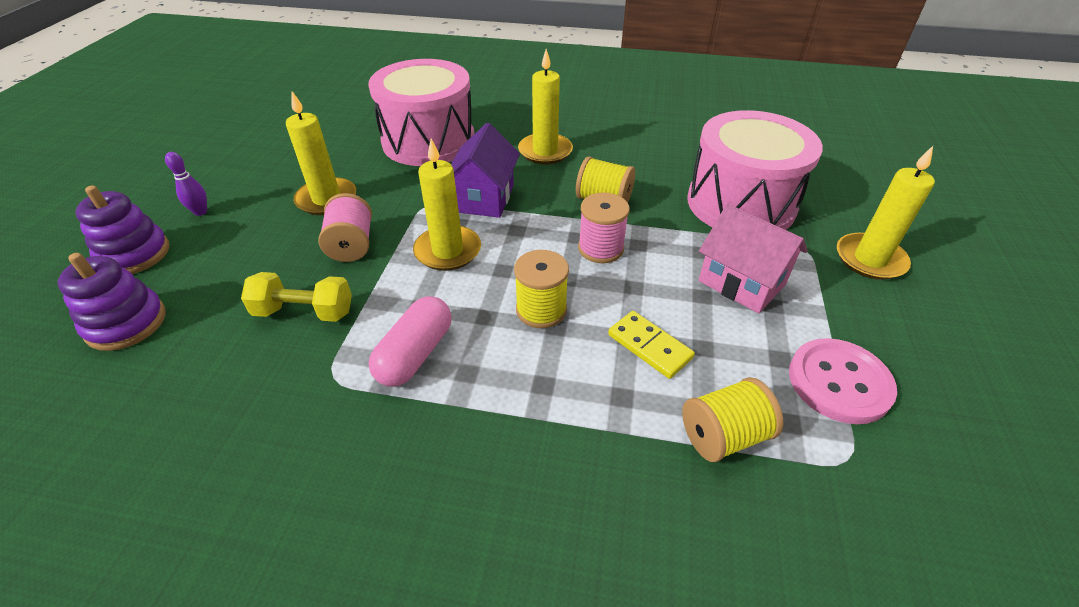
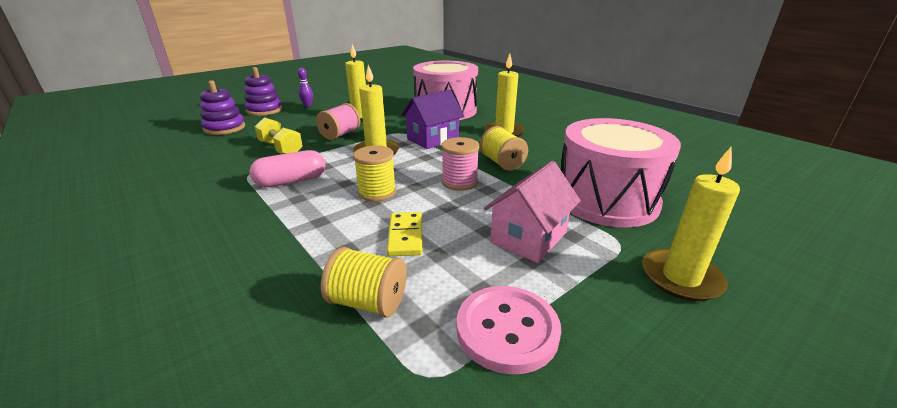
camera: 40 degrees right, 15 degrees down
(741, 282) = (528, 237): pink house -> pink house turned 45 degrees clockwise

